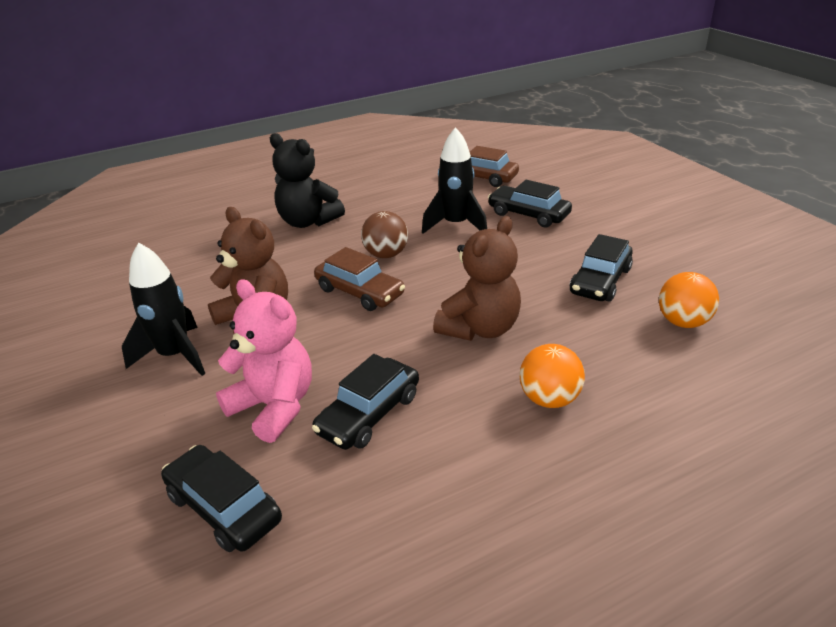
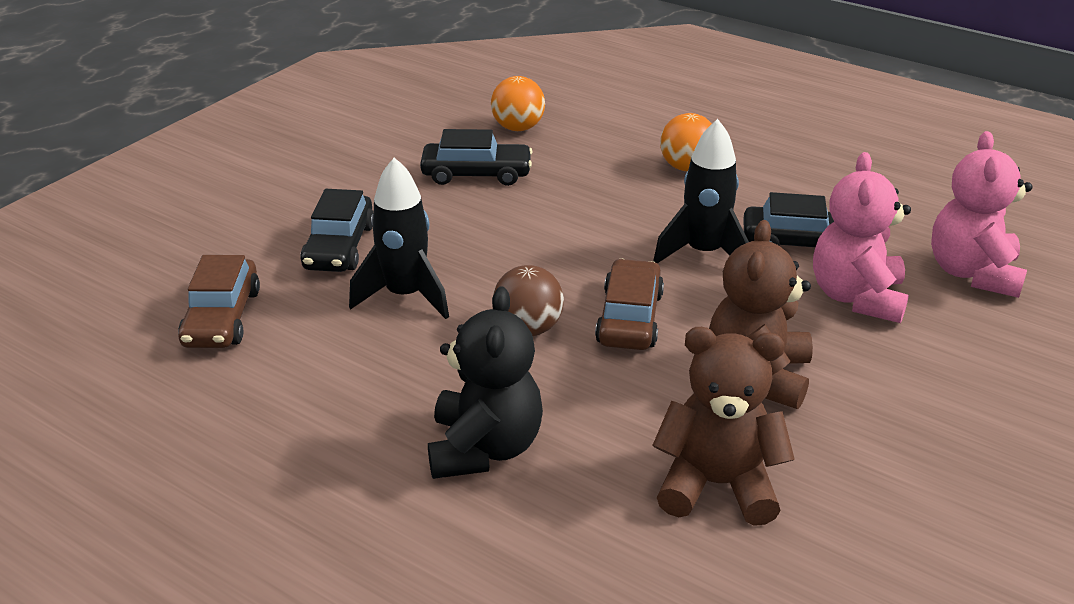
camera: 120 degrees left, 0 degrees up
(175, 356) = (879, 406): black rocket -> black rocket (703, 253)
(224, 508) = (972, 273): black car -> pink teddy bear
(480, 328) = (623, 220): brown teddy bear -> brown teddy bear (717, 485)

